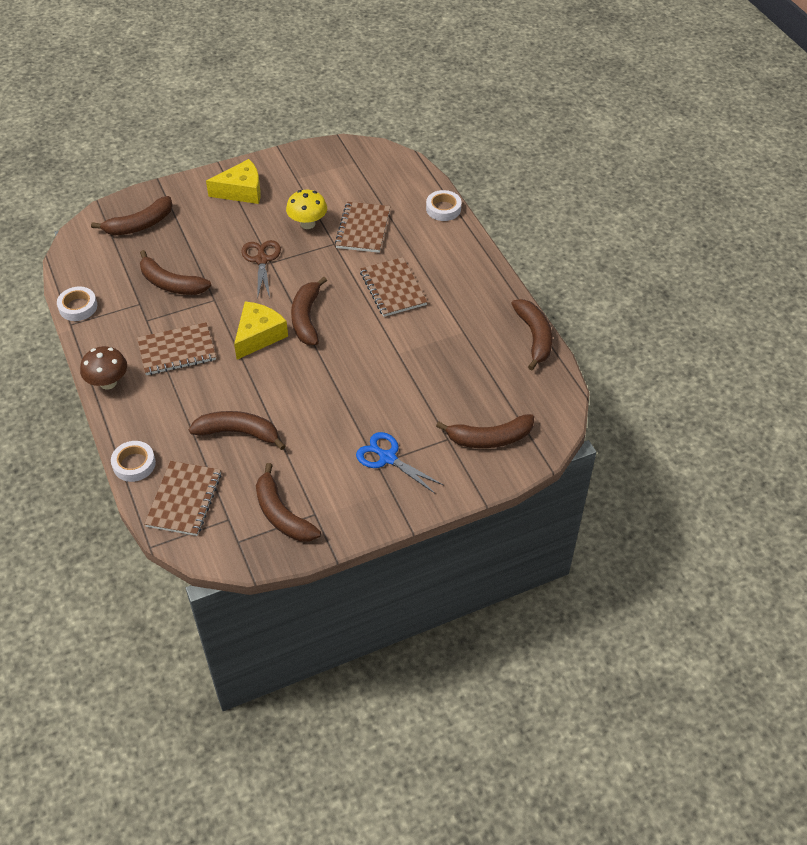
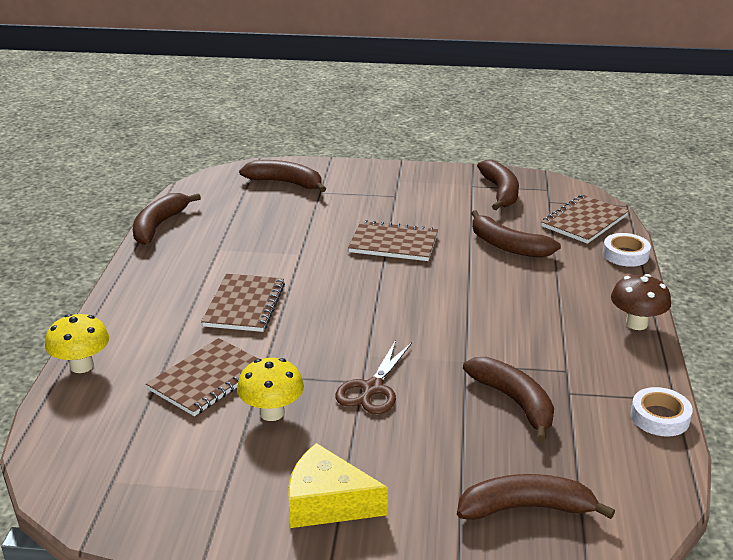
camera: 150 degrees left, 20 degrees down
(177, 351) = (540, 327): brown notebook -> brown notebook (393, 243)
(258, 335) = (435, 311): yellow cheese -> none
(306, 318) = (367, 310): brown banana -> none
(387, 458) = (383, 196): blue scissors -> none
(443, 209) = (81, 366): white tape -> yellow mushroom

